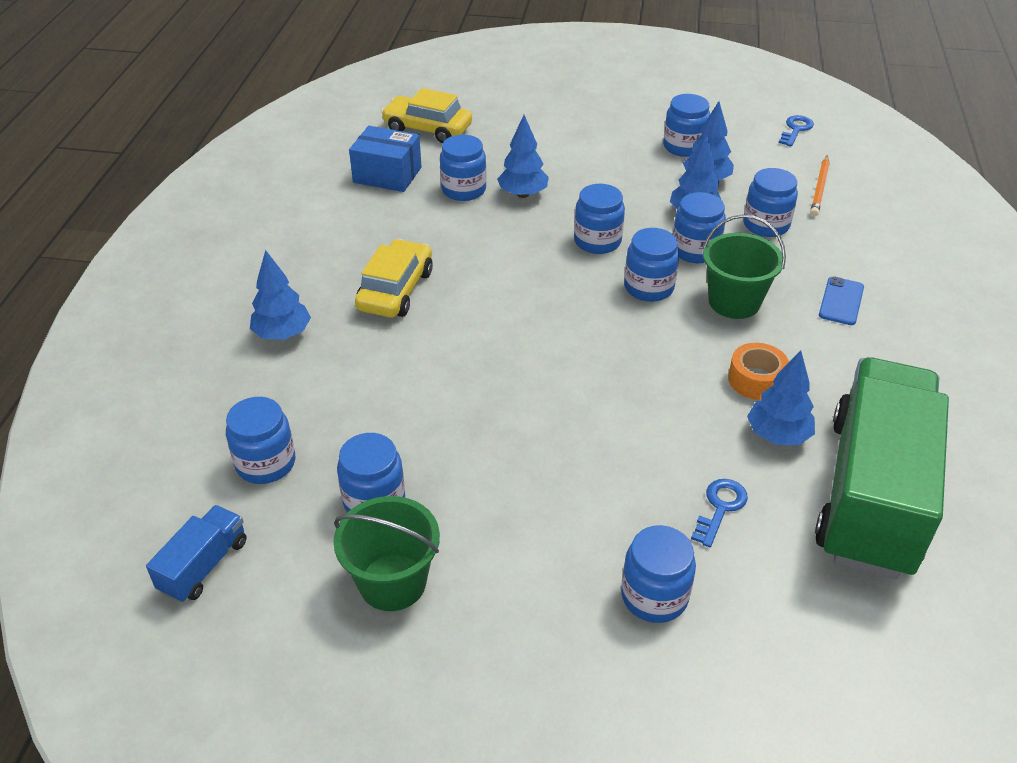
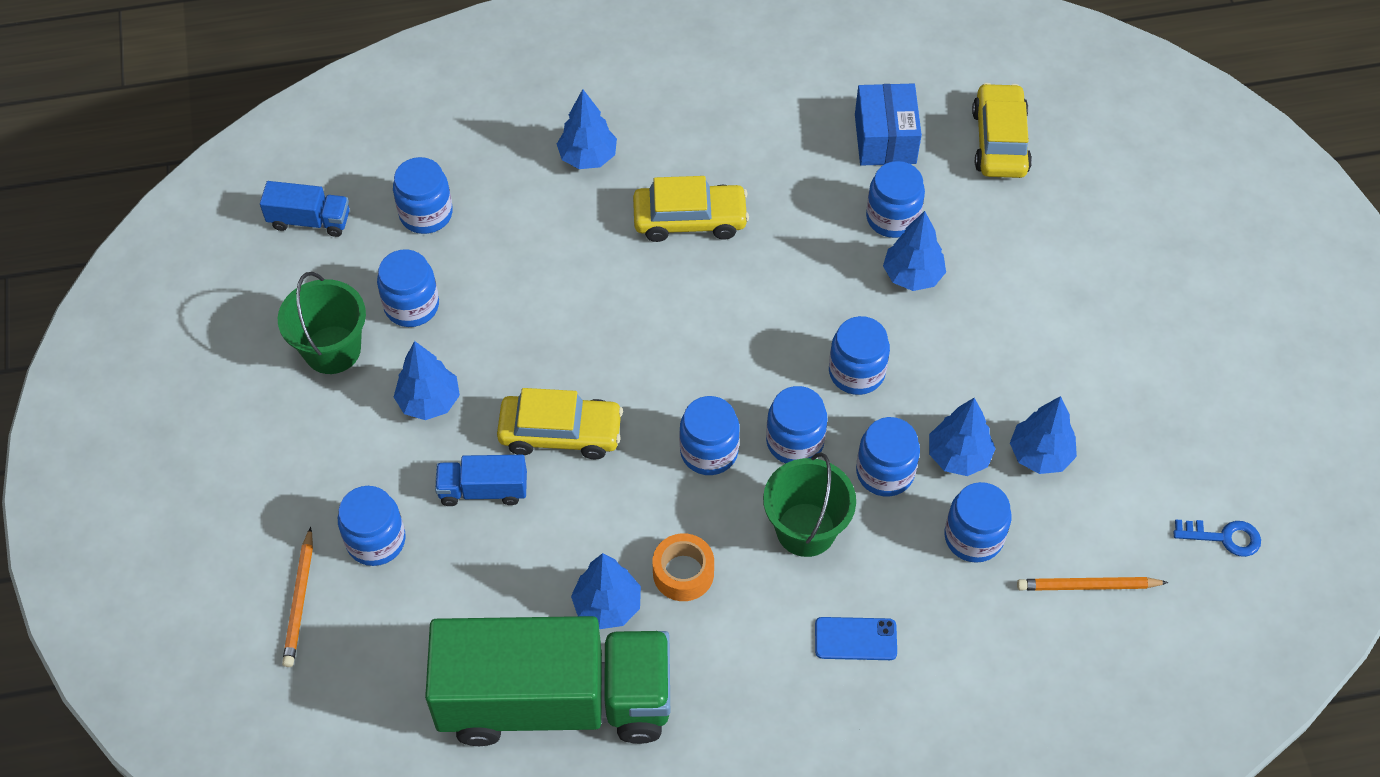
camera: 70 degrees right, 15 degrees up
(501, 513) = (429, 401): none -> blue tree
(581, 423) = (560, 433): none -> yellow car
(623, 494) = (483, 490): none -> blue truck
(684, 147) = (1105, 414): blue jar -> blue jar (709, 451)
(711, 685) = (300, 601): none -> orange pencil
(720, 508) = (493, 572): blue key -> none

